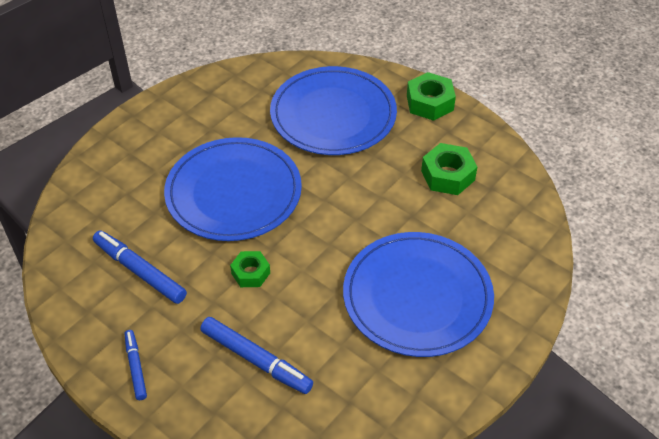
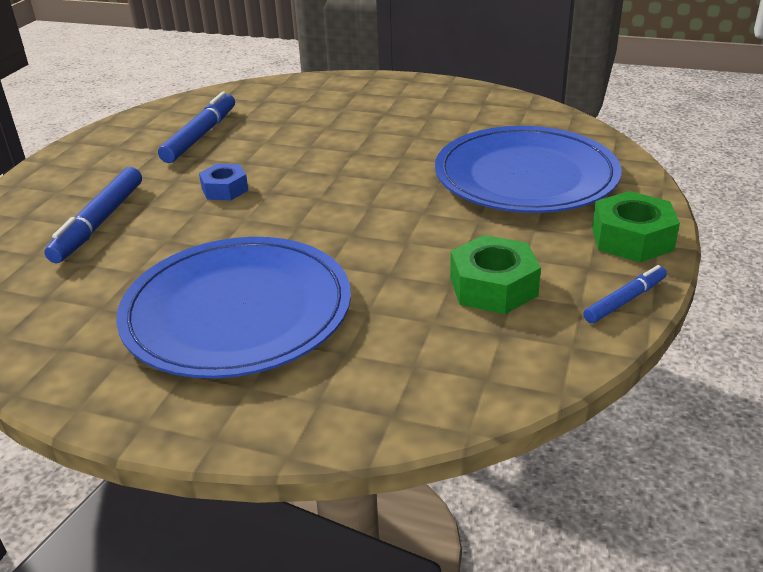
camera: 70 degrees right, 15 degrees down
(136, 367) = (77, 164): blue marker -> blue marker (625, 300)
(233, 192) = (340, 151): blue plate -> none
(250, 273) = (225, 189): green nut -> blue nut

